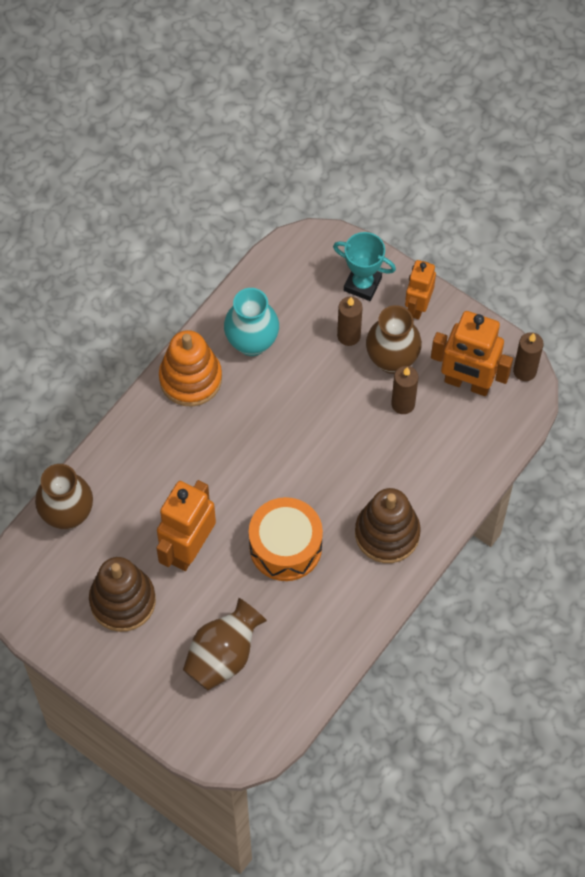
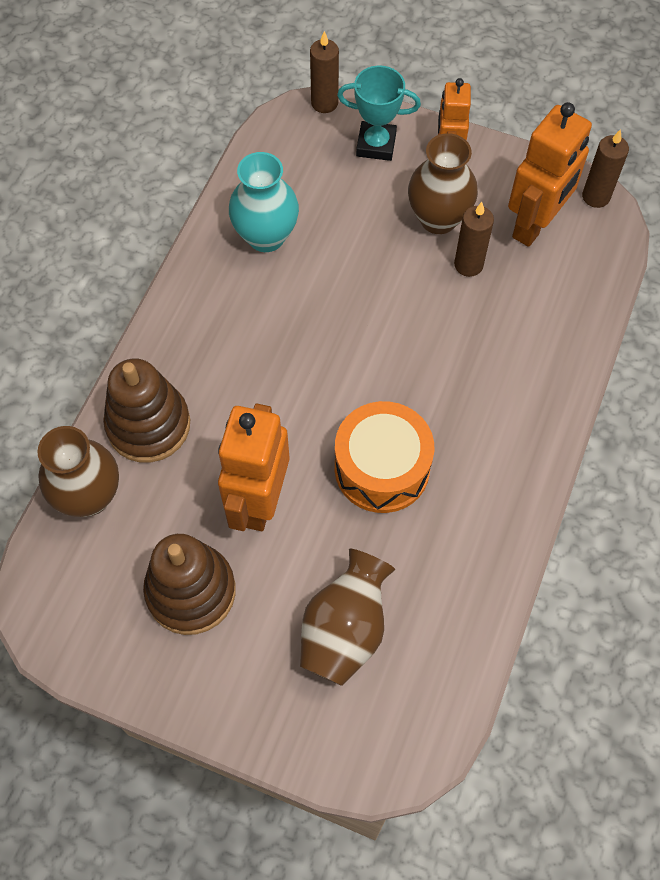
camera: 15 degrees left, 0 degrees up
(190, 379) = (203, 294): orange stacking toy -> none
(348, 336) = (378, 203): brown candle -> brown candle (324, 103)
(387, 533) = (502, 420): brown stacking toy -> brown stacking toy (148, 425)
(467, 383) = (535, 225): orange robot -> orange robot turned 60 degrees counterclockwise

